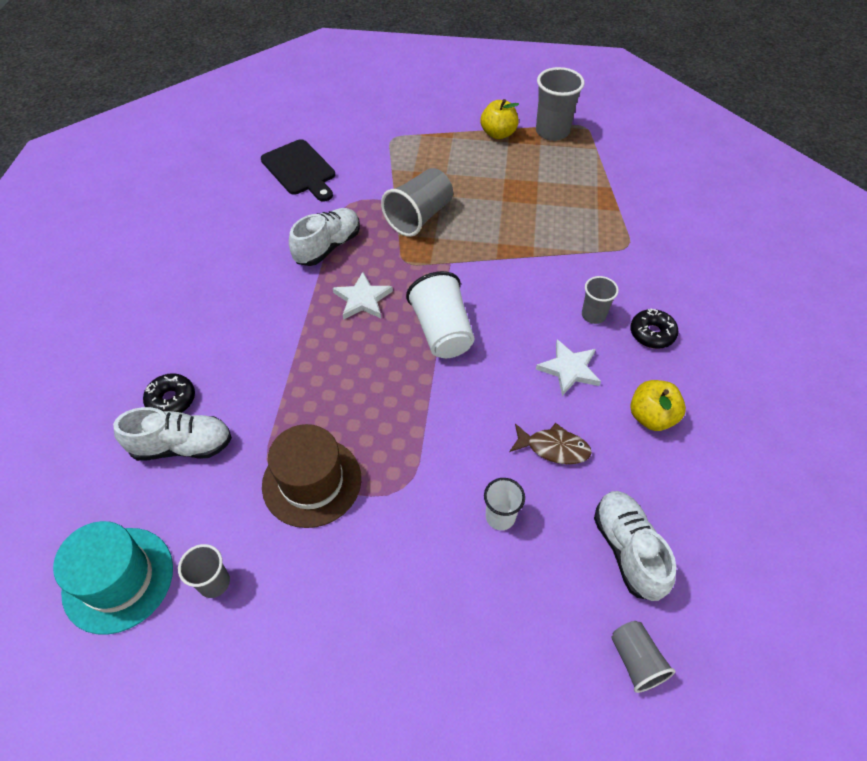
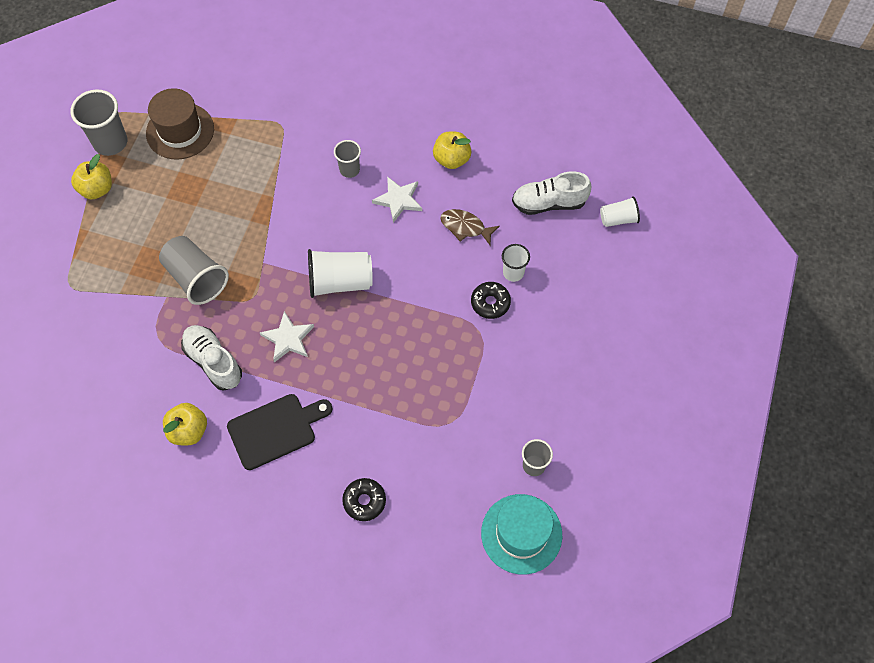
camera: 80 degrees left, 10 degrees up
(182, 446) = (413, 491): white shoe -> none
(252, 243) = (188, 430): none -> yellow apple
(300, 170) = (90, 379): black cutting board -> black cutting board (275, 430)
(312, 481) = (463, 394): brown hat -> brown hat (180, 131)
(553, 448) = (465, 227): brown fish -> brown fish turned 90 degrees counterclockwise
(636, 660) = (618, 219): grey cup -> white cup
(652, 333) = (377, 136): black donut -> black donut (490, 303)

